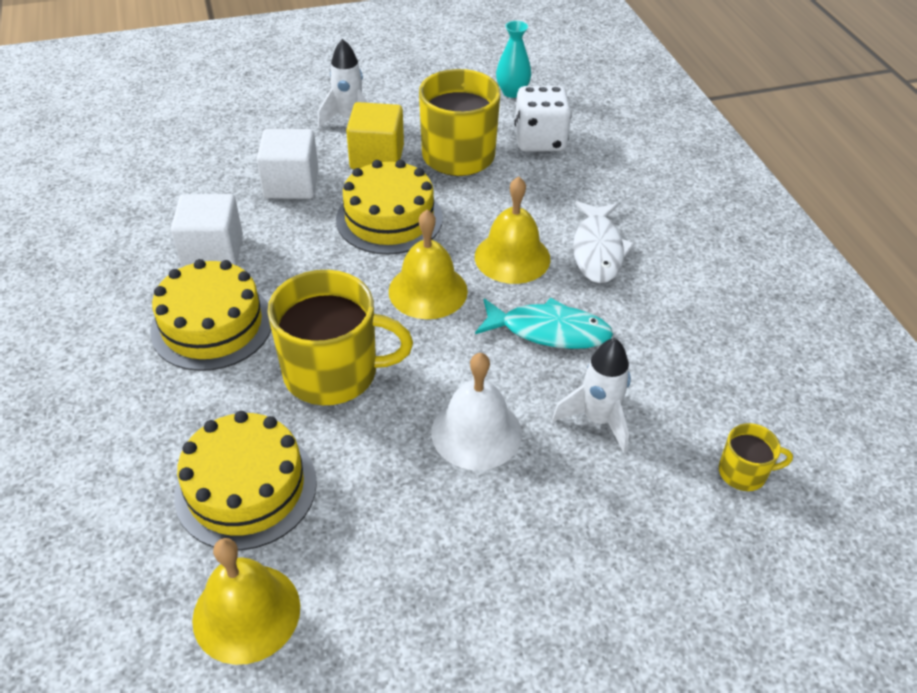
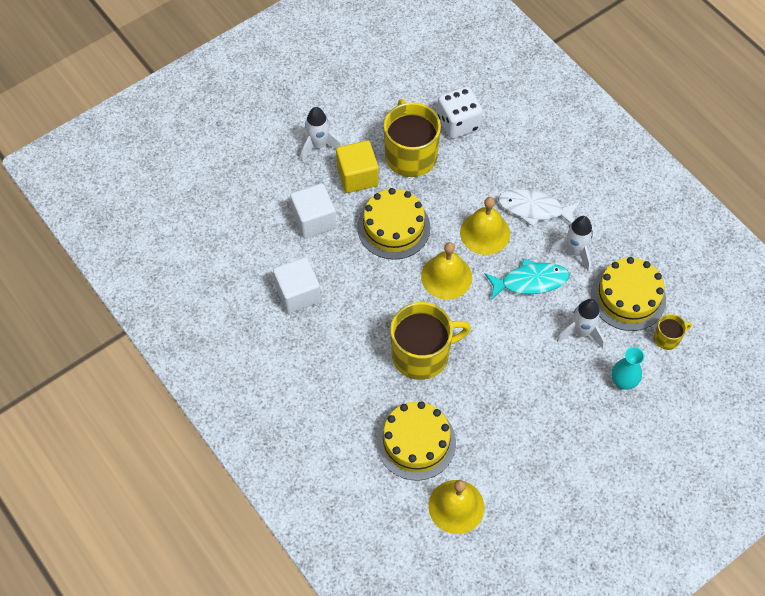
camera: 20 degrees left, 15 degrees up
(212, 325) = (332, 347): yellow cake -> yellow cake (628, 297)
(476, 432) = (520, 364): white bell -> none
(512, 92) = (419, 81): turquoise vase -> turquoise vase (623, 381)
(598, 250) = (534, 209): white fish -> white fish turned 120 degrees clockwise
(635, 315) = (574, 252): none -> white rocket

